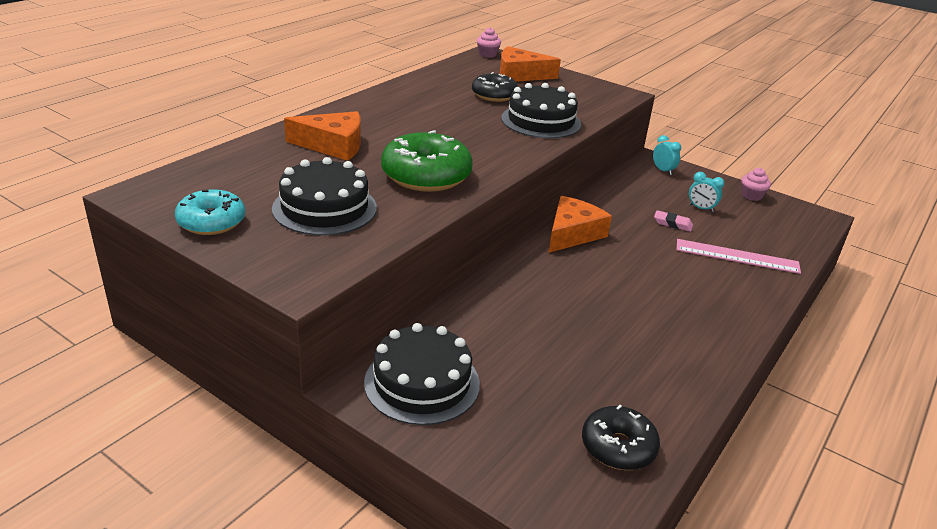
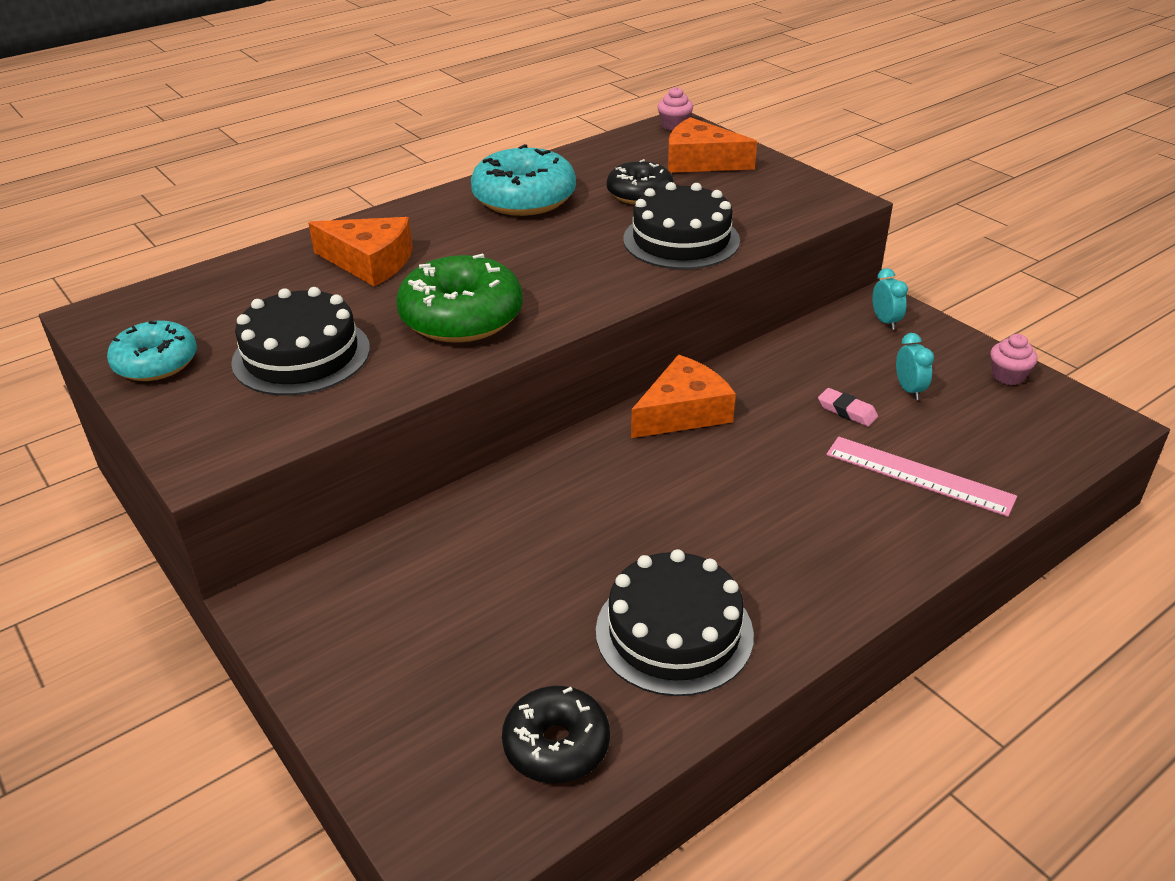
camera: 20 degrees right, 5 degrees up
(417, 101) = (524, 198): none -> turquoise donut
(422, 383) = (352, 607): black cake -> black cake (674, 632)
(701, 208) = (909, 390): turquoise clock -> turquoise clock turned 150 degrees counterclockwise

